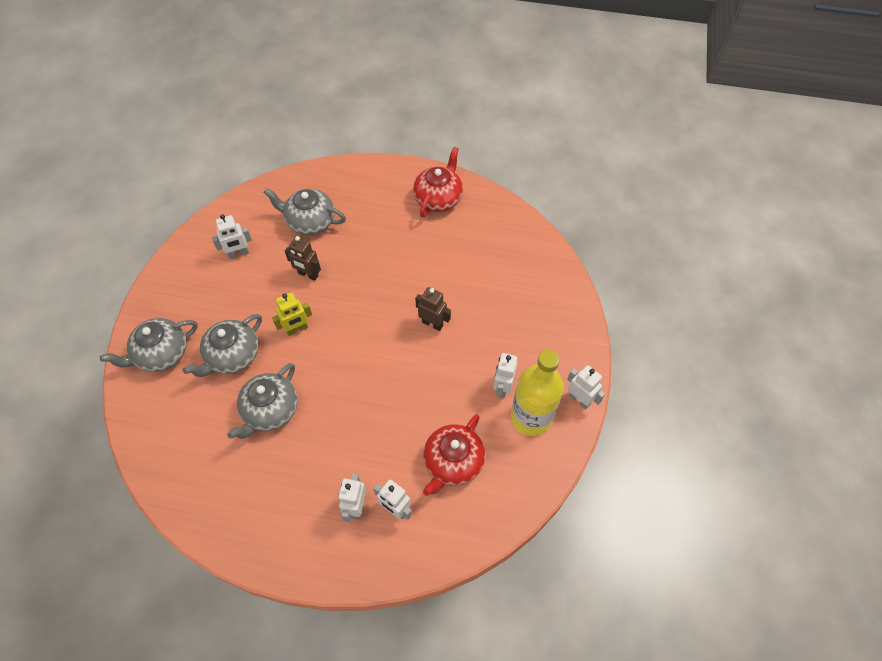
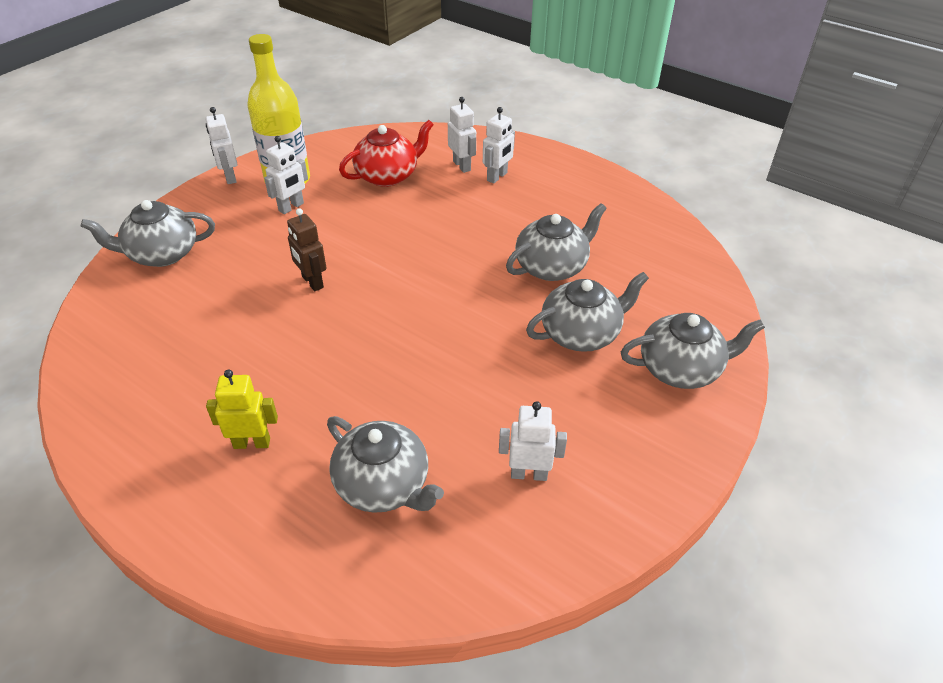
camera: 155 degrees left, 15 degrees down
(297, 329) = (483, 334): yellow robot -> yellow robot (252, 443)
(308, 274) = (433, 398): brown robot -> none
(438, 198) = (153, 439): red teapot -> none
(551, 304) = (162, 254): none -> grey teapot

